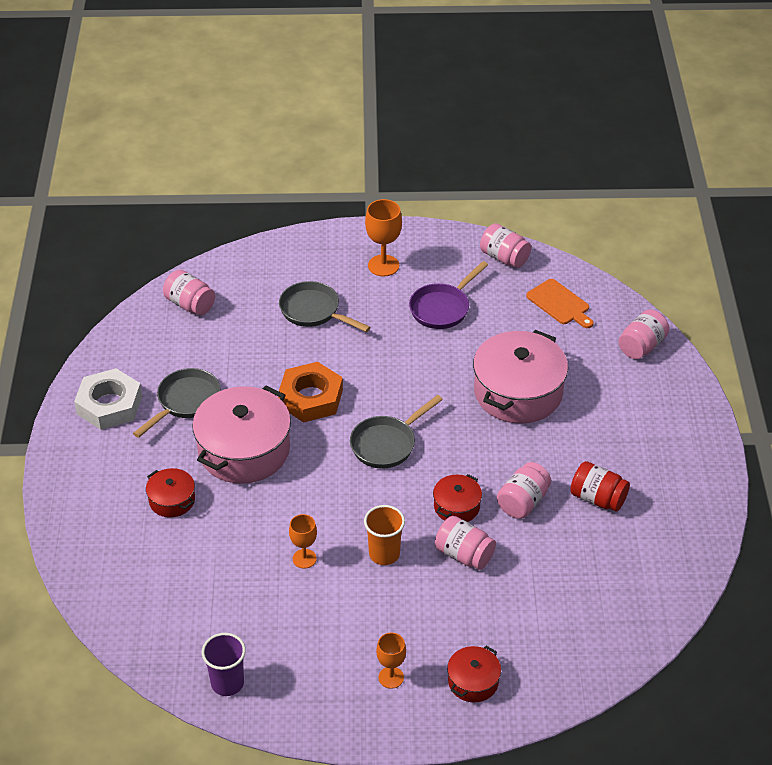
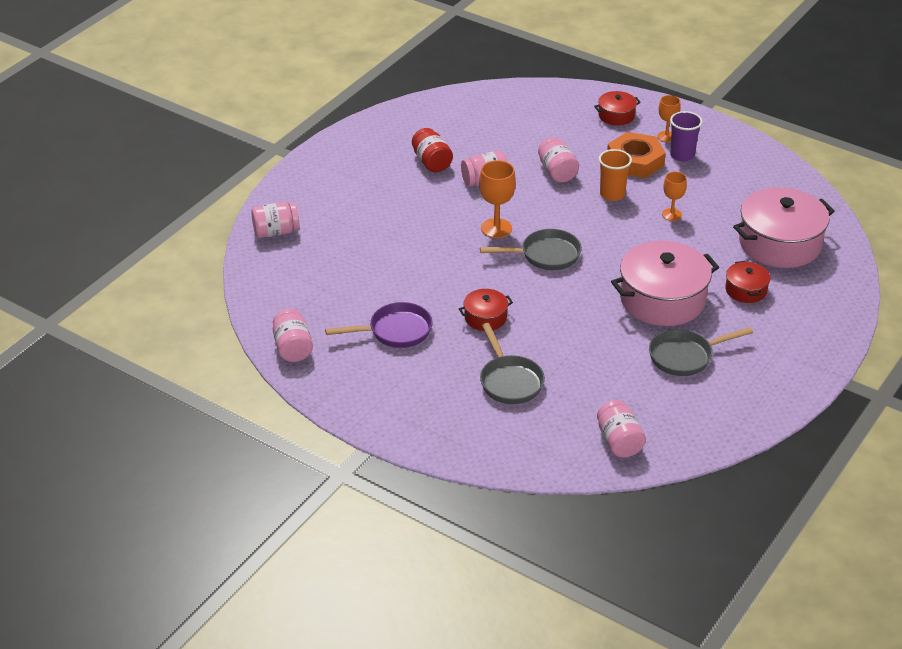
camera: 145 degrees left, 5 degrees down
(109, 405) = (755, 384): white nut -> none
(227, 683) = (776, 175): purple cup -> purple cup (682, 155)
(310, 398) = (576, 312): orange nut -> orange nut (635, 161)
(383, 265) = (406, 393): orange goblet -> orange goblet (496, 228)
(456, 506) = (534, 198): red pot -> red pot (485, 317)
(518, 392) = (408, 244): pink pot -> pink pot (780, 243)
(559, 304) = (296, 289): orange cutting board -> none

